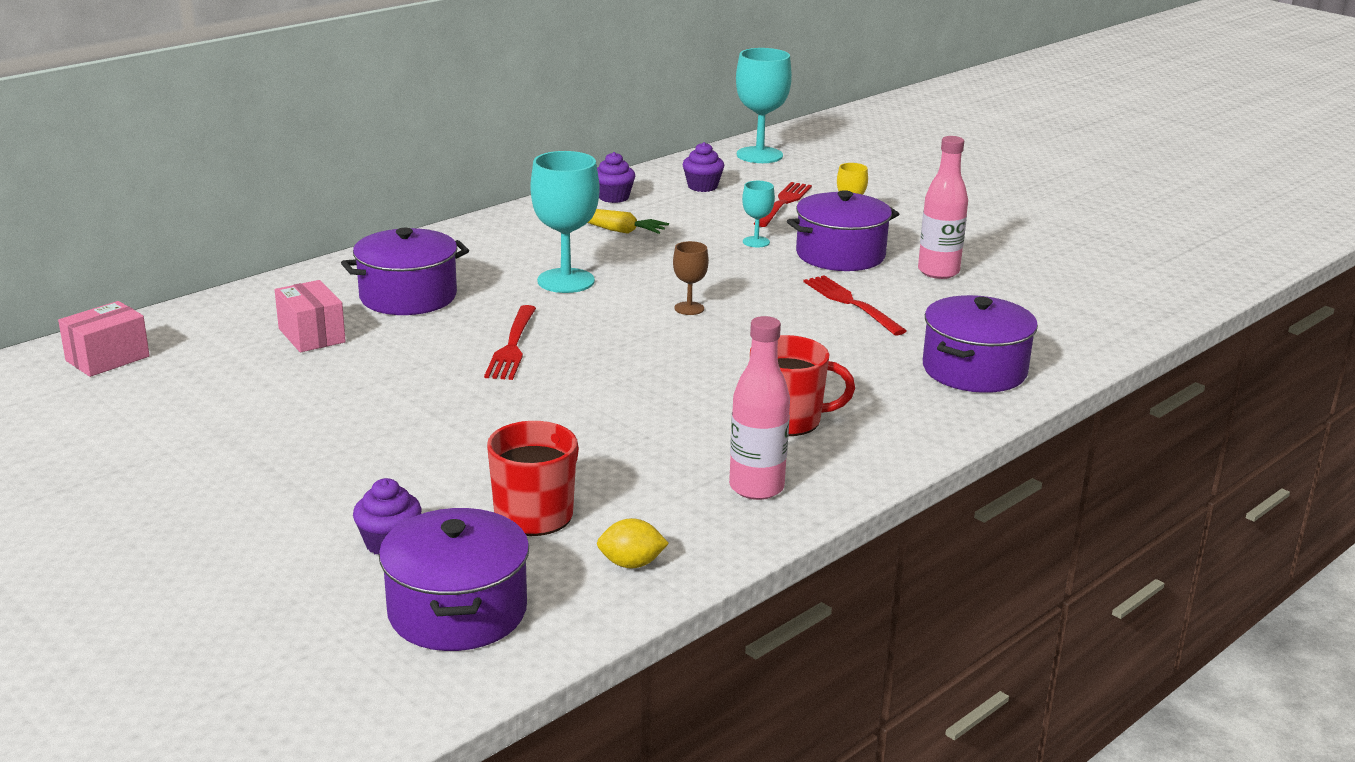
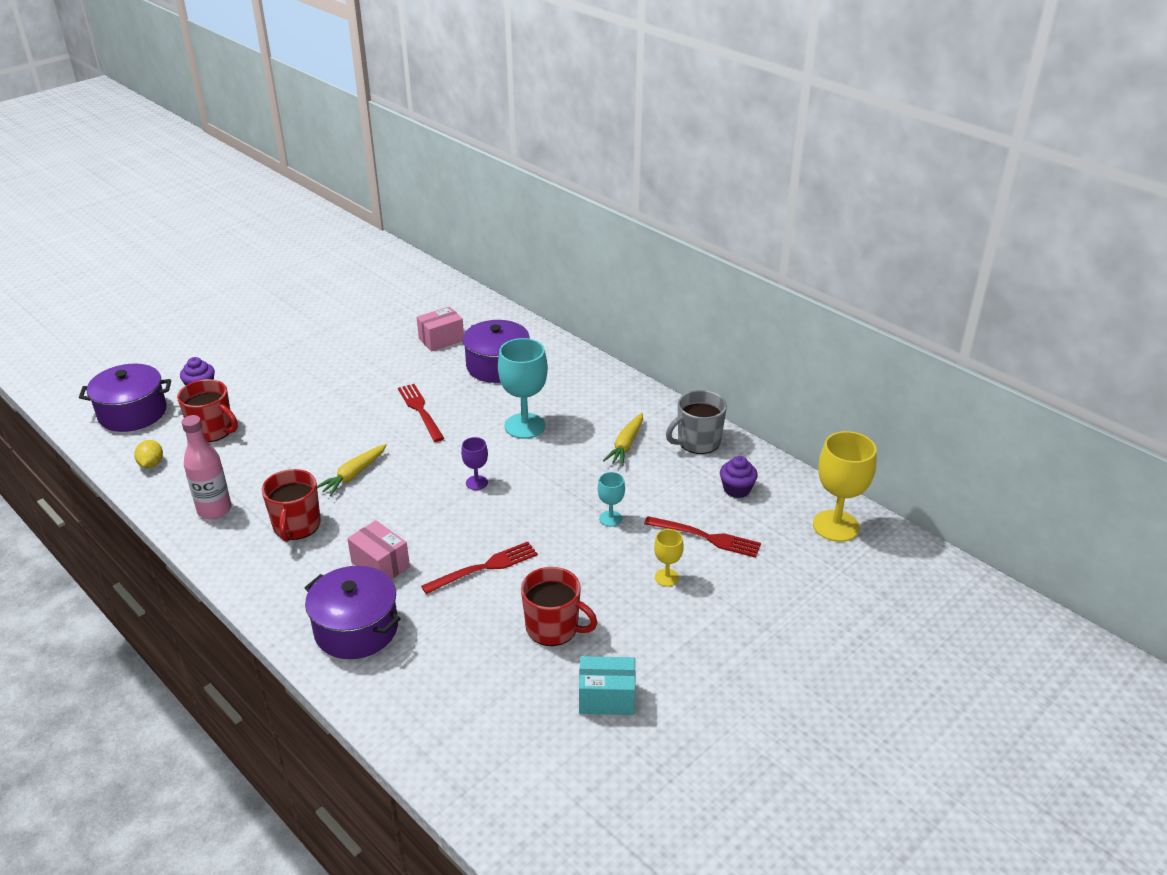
camera: 90 degrees right, 10 degrees up
(107, 359) = (417, 285): pink box -> pink box (380, 565)
(512, 346) = (420, 410): red fork -> red fork turned 60 degrees clockwise
(613, 197) = (697, 442): purple cupcake -> grey mug
(669, 386) = (353, 475): none -> yellow carrot
(689, 308) = (476, 483): brown goblet -> purple goblet
(759, 155) = (835, 526): turquoise goblet -> yellow goblet
(840, 255) = (587, 567): purple pot -> none
(938, 272) = (553, 628): pink bottle -> red mug
(1024, 252) = (606, 698): none -> turquoise box

